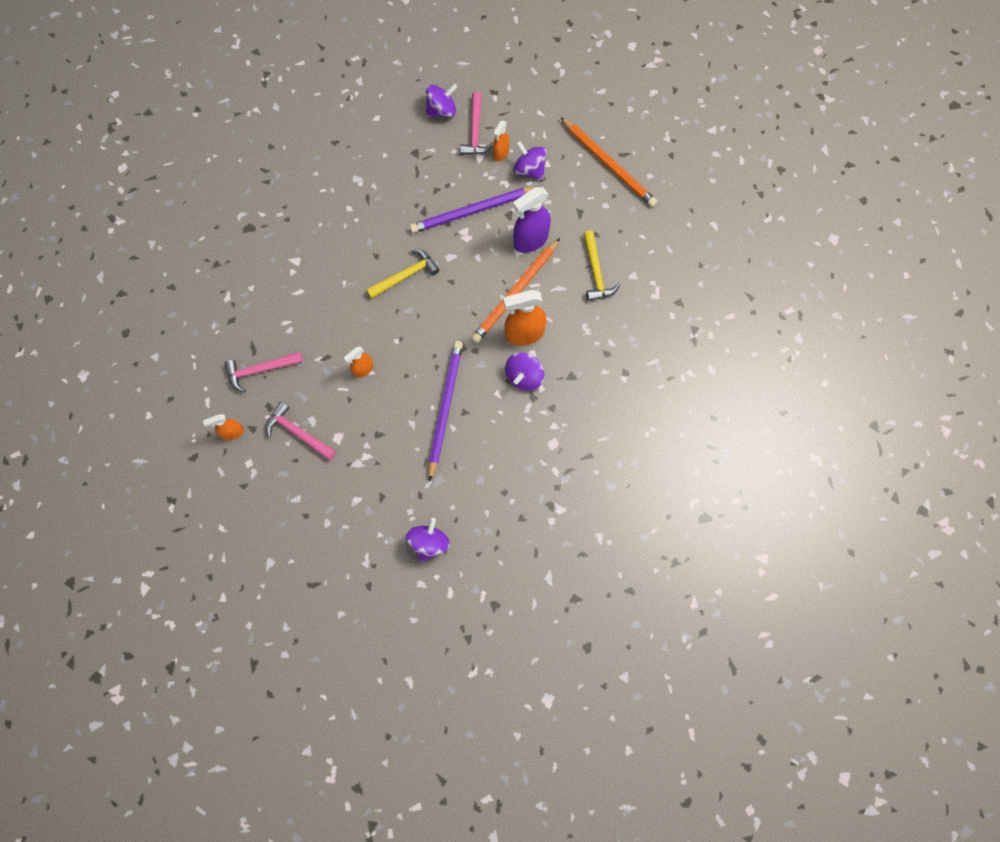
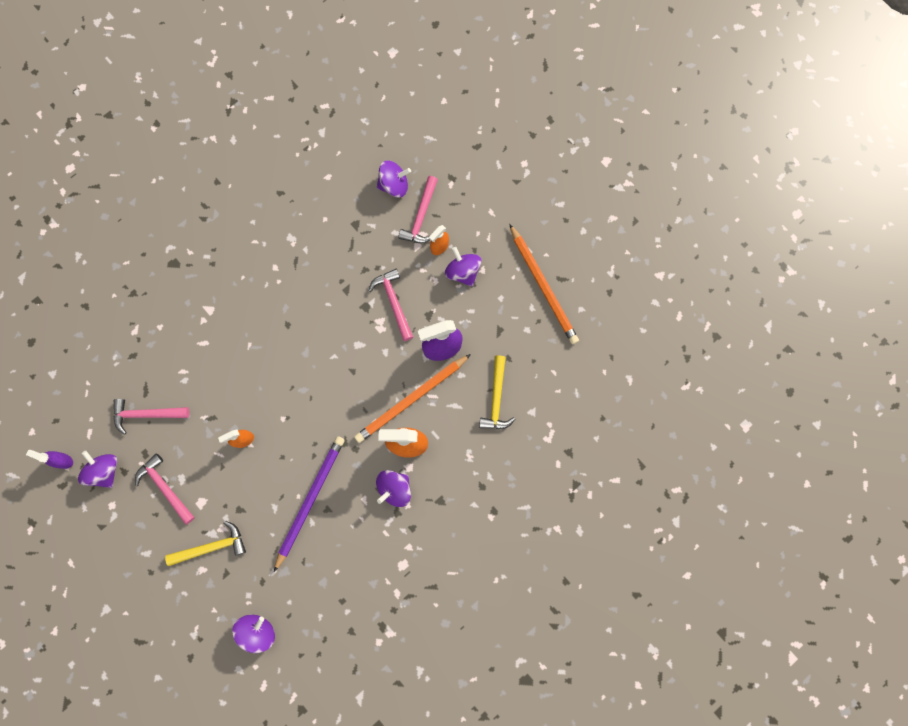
camera: 15 degrees right, 5 degrees up
(187, 434) = (63, 460): none -> purple spray bottle
(233, 432) = (105, 471): orange spray bottle -> purple spinning top
(406, 275) = (310, 353): yellow hammer -> yellow hammer (212, 547)
(472, 211) = (394, 302): purple pencil -> pink hammer

